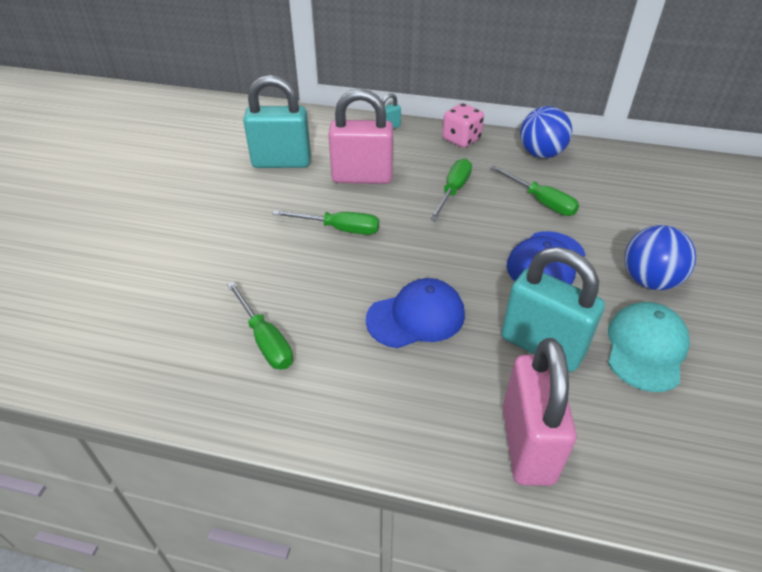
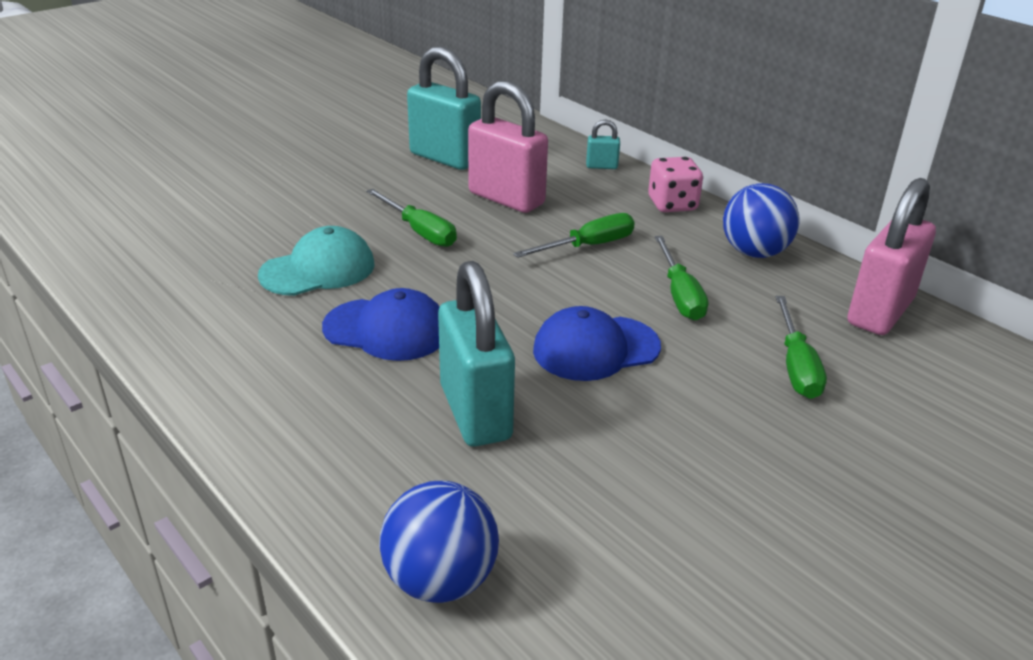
camera: 35 degrees right, 10 degrees down
(265, 340) = (233, 285): green screwdriver -> green screwdriver (796, 366)
(527, 444) = (337, 475): pink padlock -> pink padlock (880, 312)
(645, 348) = (590, 473): turquoise cap -> turquoise cap (318, 270)
(648, 280) = (698, 421): blue ball -> blue ball (440, 580)

